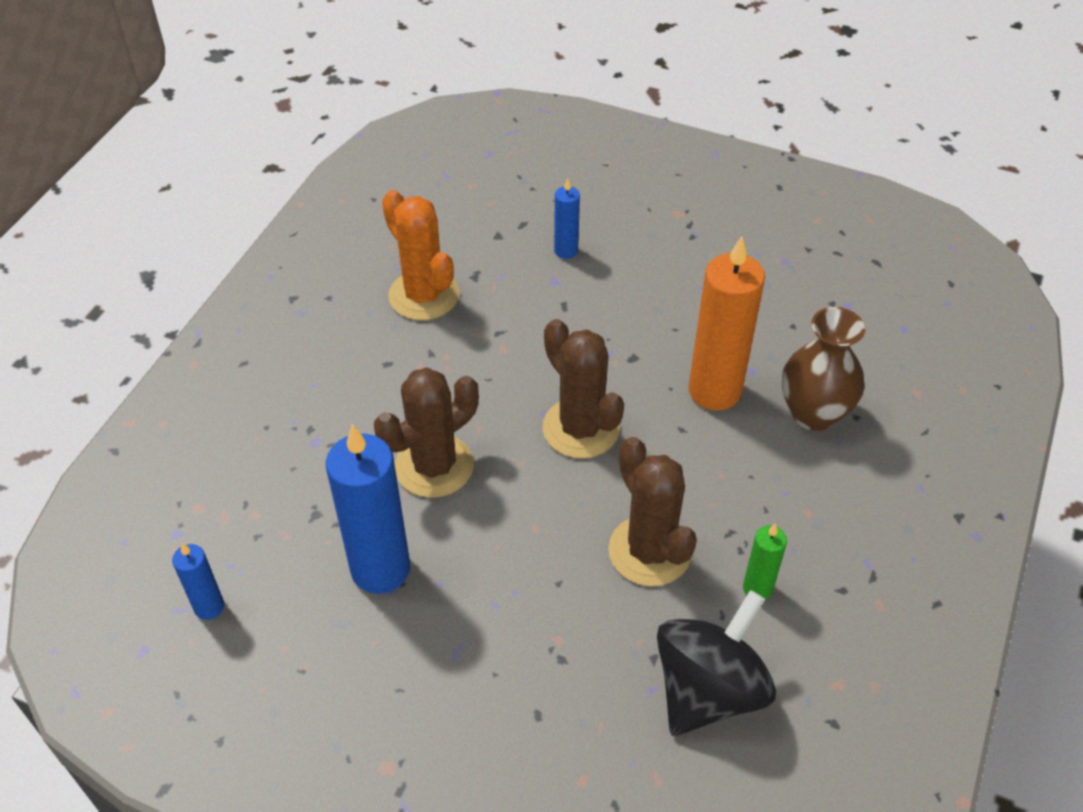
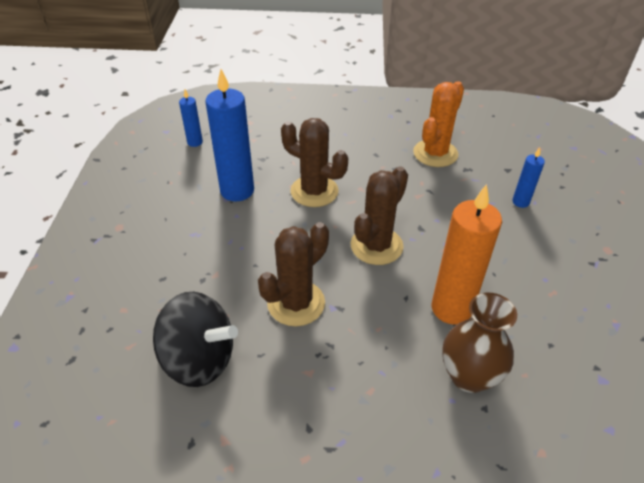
camera: 70 degrees right, 5 degrees down
(757, 588) = (289, 371): green candle -> none

